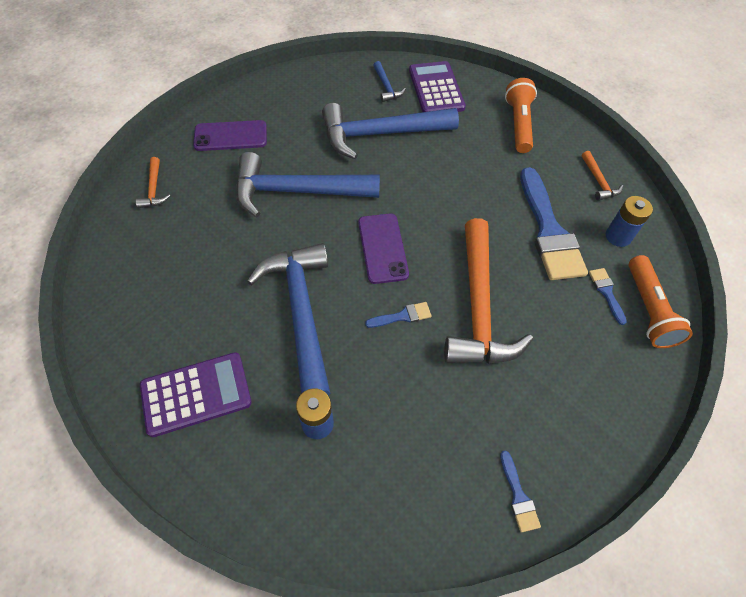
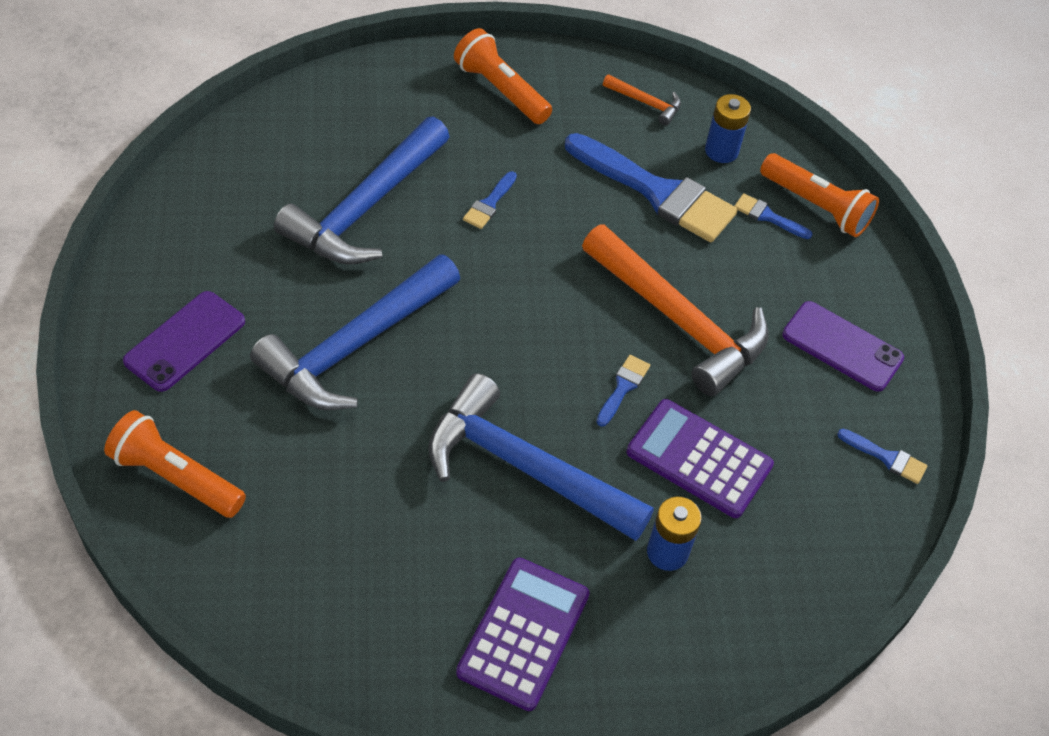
camera: 50 degrees left, 5 degrees down
(154, 189) = (175, 477): orange hammer -> orange flashlight
(382, 248) = (523, 335): purple phone -> purple phone (842, 346)
(386, 87) = (301, 143): blue hammer -> none
(436, 89) = (362, 106): purple calculator -> purple calculator (699, 459)
(445, 173) = (489, 203): none -> blue brush

